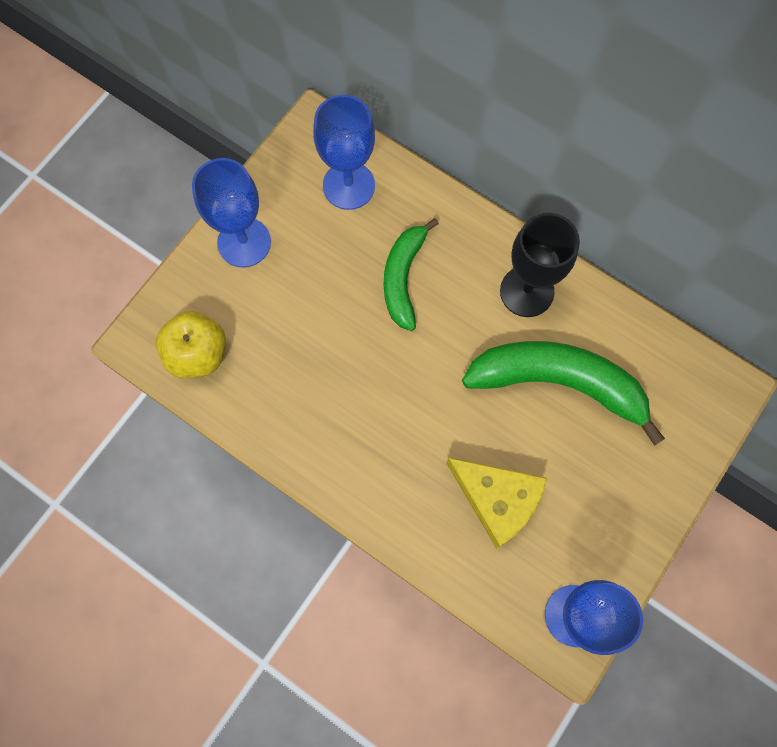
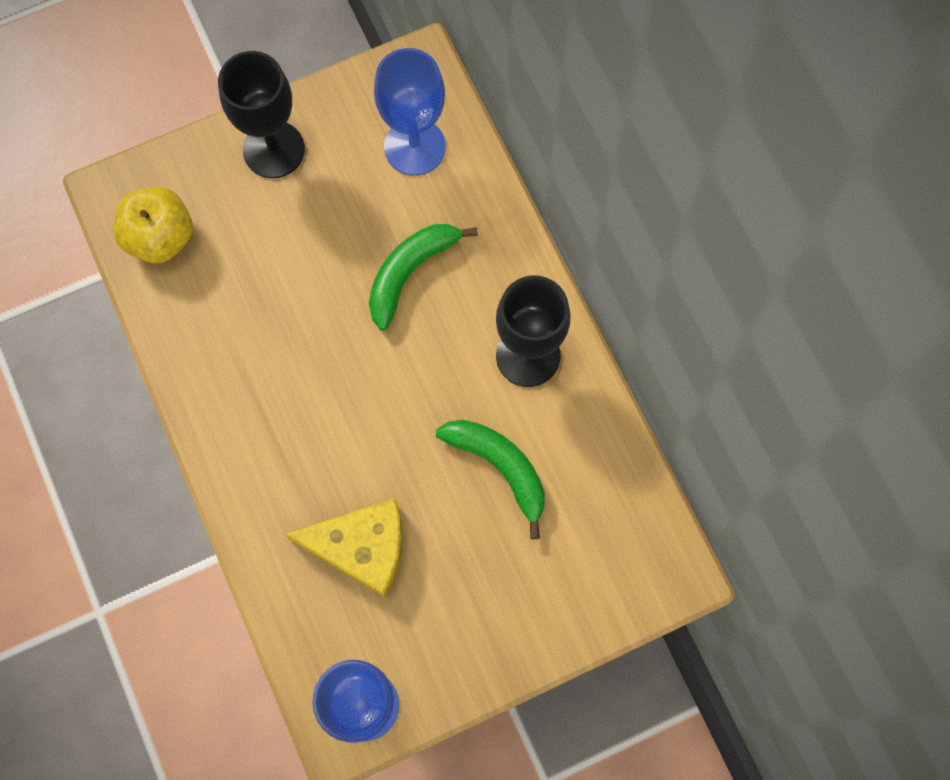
camera: 30 degrees right, 0 degrees up
(244, 242) = (273, 149): blue goblet -> black goblet
(497, 499) = (361, 547): yellow cheese -> yellow cheese turned 60 degrees counterclockwise
(559, 383) = (500, 467): green banana -> green banana, size x0.62

